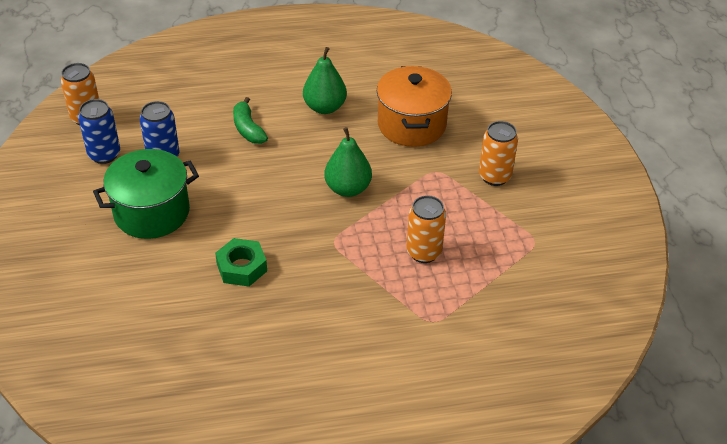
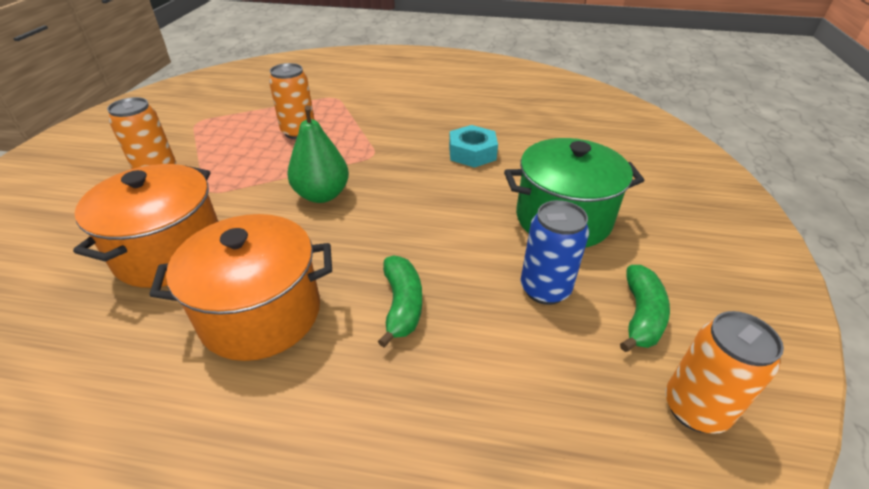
camera: 160 degrees left, 5 degrees down
(104, 154) = (641, 315): blue can -> green banana
(242, 267) = (472, 153): green nut -> turquoise nut
(324, 107) = (261, 313): green pear -> orange pot

